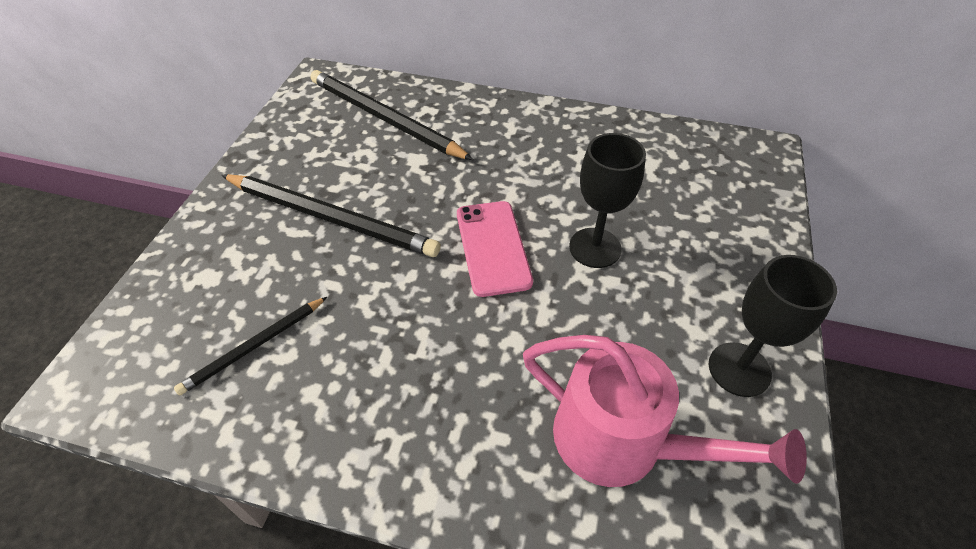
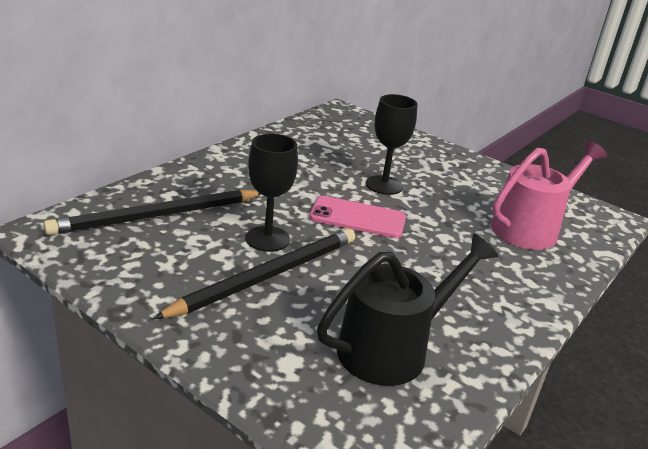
camera: 70 degrees left, 20 degrees down
(254, 346) = (391, 348): black pencil -> black watering can
(739, 369) = (497, 181): black goblet -> black goblet (267, 239)

